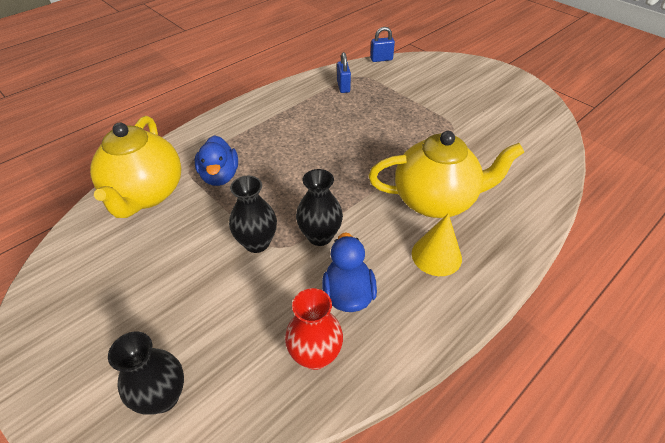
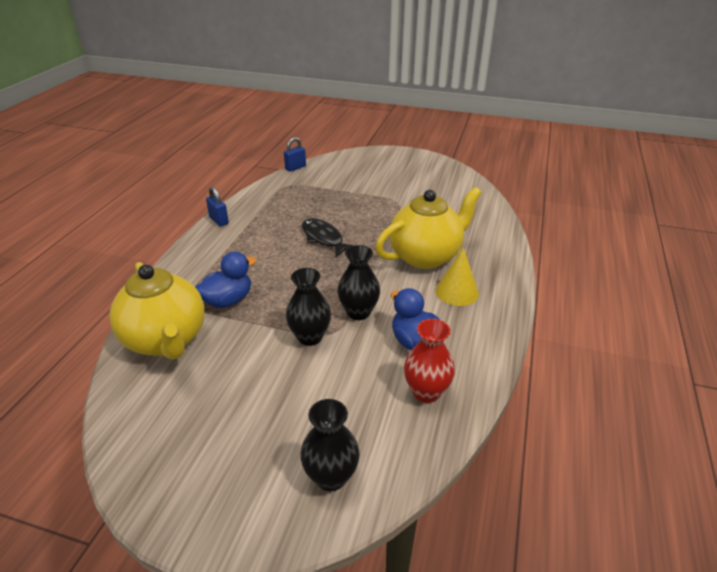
camera: 30 degrees left, 10 degrees down
(220, 176) = (228, 300): blue duck -> blue duck turned 90 degrees counterclockwise
(343, 87) = (280, 197): blue padlock -> blue padlock (219, 221)
(349, 143) = (323, 238): none -> black fish

